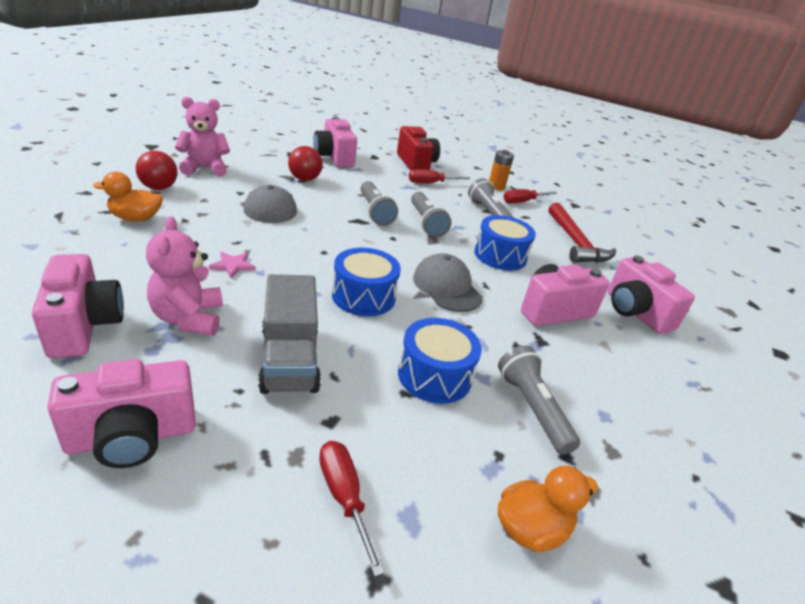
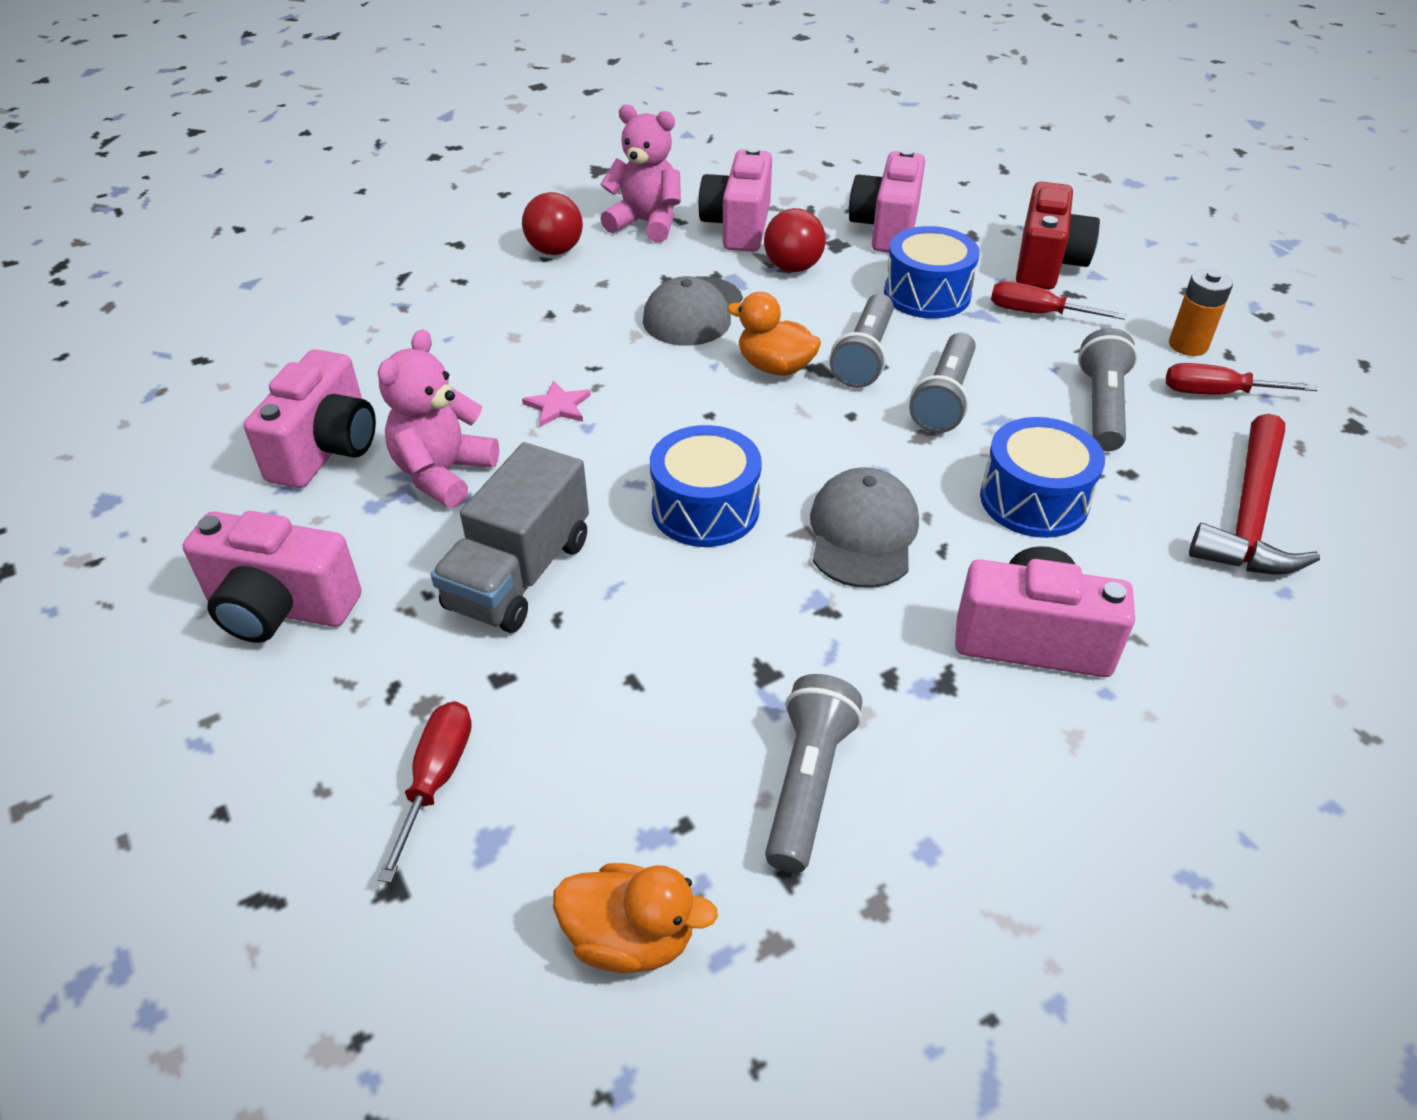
camera: 40 degrees right, 10 degrees up
(135, 218) = (489, 299): orange duck -> orange duck (775, 367)
(434, 375) = (700, 672): blue drum -> blue drum (927, 294)
(635, 312) = (1224, 701): pink camera -> pink camera (738, 227)

